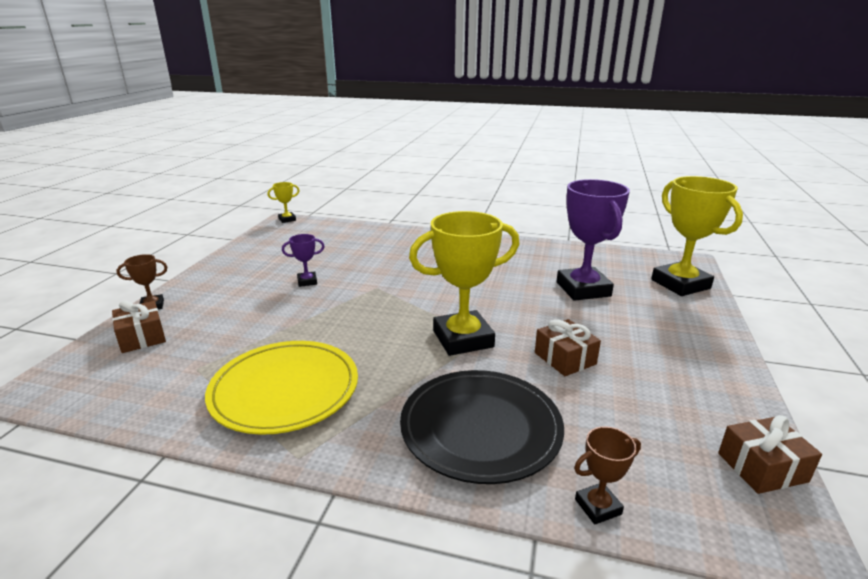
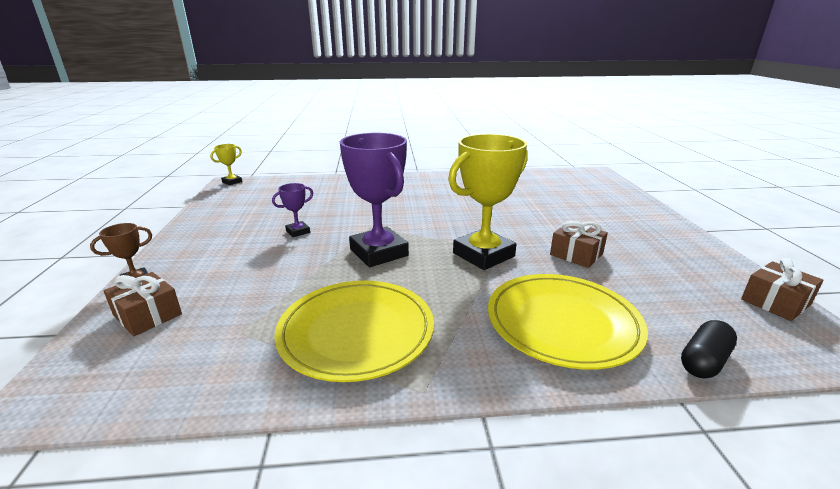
camera: 20 degrees left, 0 degrees up
(480, 428) = (562, 323): black plate -> yellow plate
(583, 289) = (542, 202): purple trophy -> purple trophy (379, 252)
(598, 507) = (704, 361): brown trophy -> black capsule
(680, 284) = (606, 188): yellow trophy -> none

